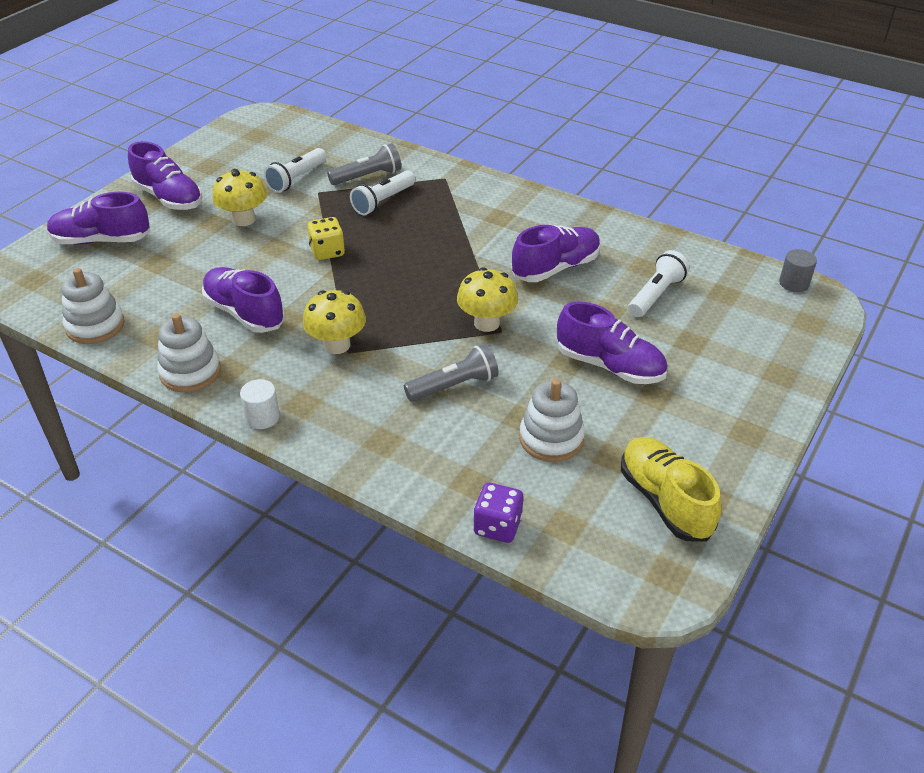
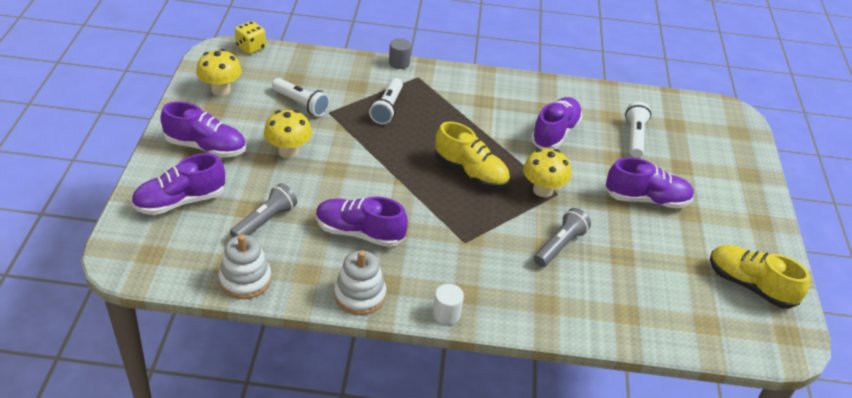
camera: 30 degrees left, 0 degrees up
(296, 179) = (301, 104): white flashlight -> white flashlight turned 60 degrees counterclockwise
(327, 252) = (380, 163): yellow dice -> yellow dice (251, 47)
(337, 345) = (452, 239): yellow mushroom -> yellow mushroom (220, 90)
(368, 177) = (357, 89): grey flashlight -> grey flashlight (265, 221)
(418, 285) = (470, 172): none -> yellow shoe
(497, 526) = (668, 339): purple dice -> none
(551, 439) = (651, 265): white stacking toy -> none
(794, 283) = (710, 105): grey cylinder -> grey cylinder (399, 63)

